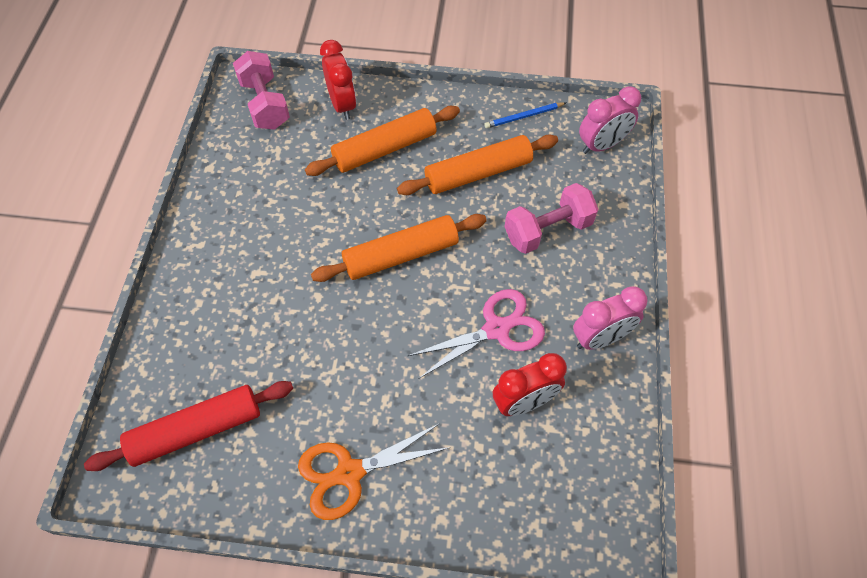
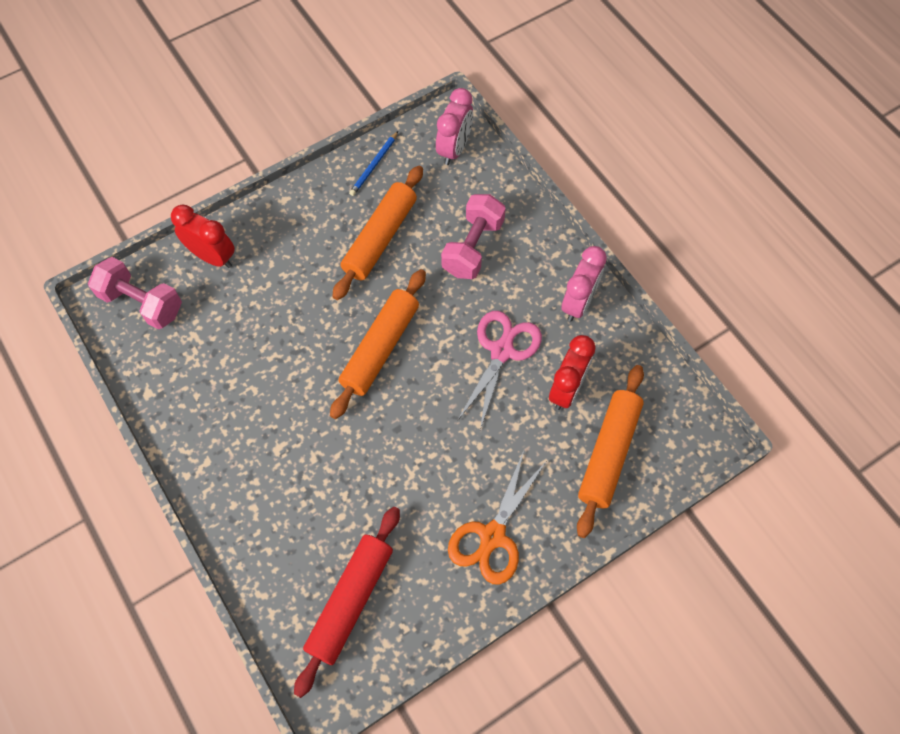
camera: 40 degrees left, 5 degrees up
(384, 149) = (286, 270): orange rolling pin -> orange rolling pin (608, 453)

